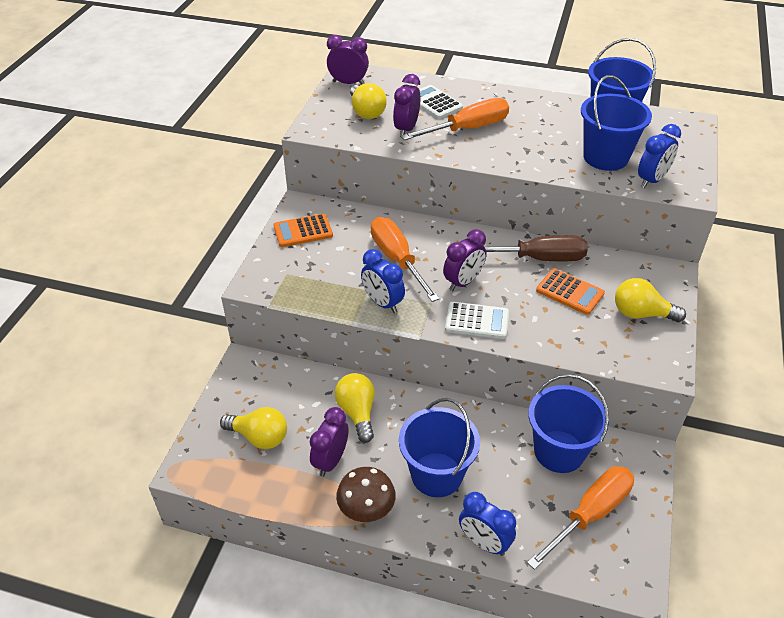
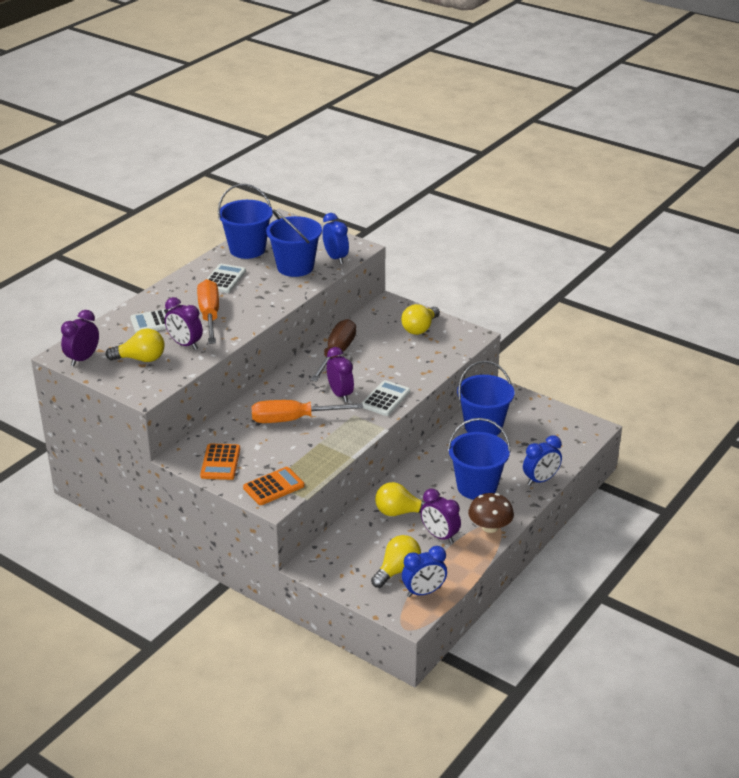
camera: 70 degrees left, 10 degrees down
(382, 303) = (339, 438): blue clock -> blue clock (423, 592)
(541, 119) = (224, 279): none -> white calculator
(570, 292) = (381, 350): orange calculator -> orange calculator (273, 487)
(590, 514) = (538, 429): orange screwdriver -> none

